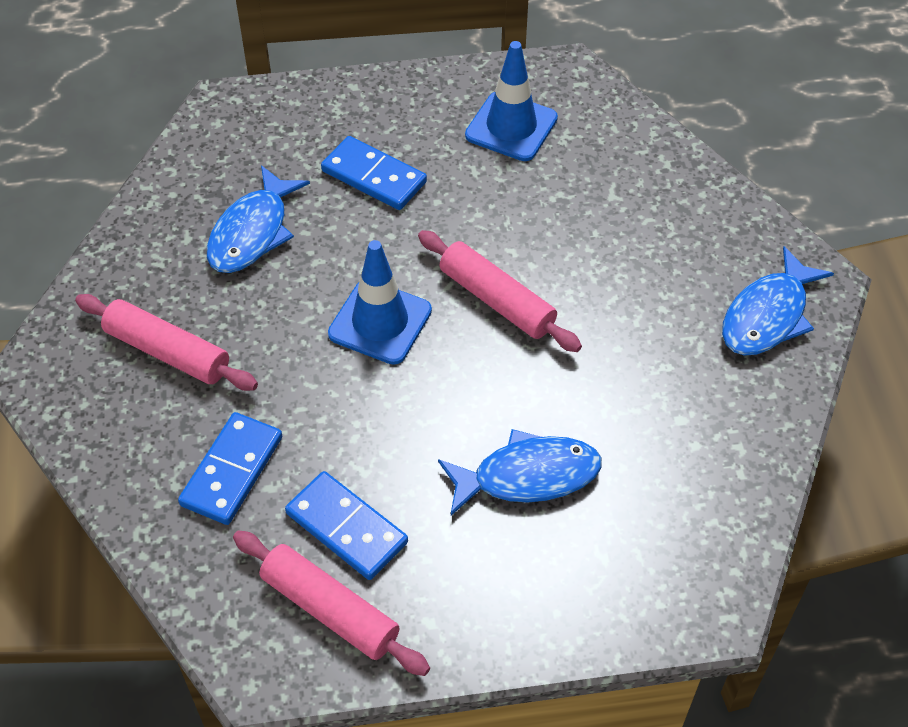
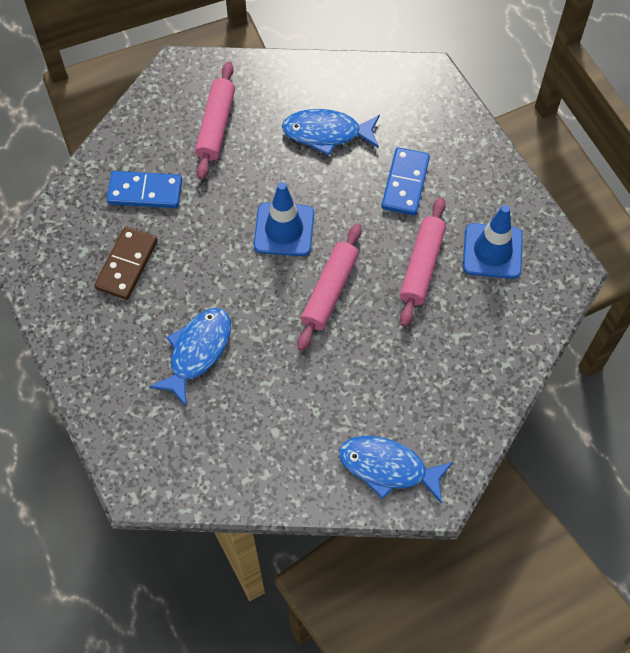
camera: 70 degrees right, 10 degrees up
(329, 610) = (71, 275): pink rolling pin -> pink rolling pin (422, 266)
(346, 528) = (126, 264): blue domino -> brown domino
(528, 476) = (197, 352): blue fish -> blue fish turned 120 degrees counterclockwise

